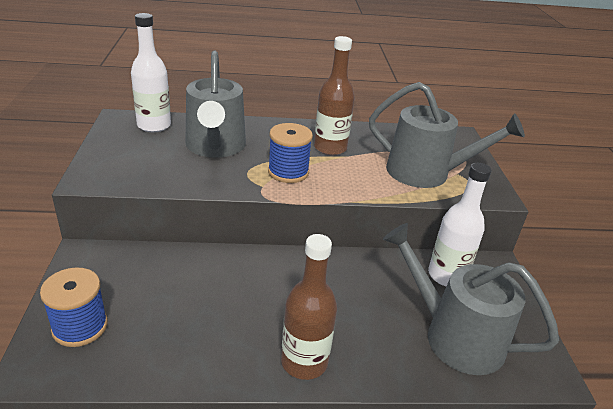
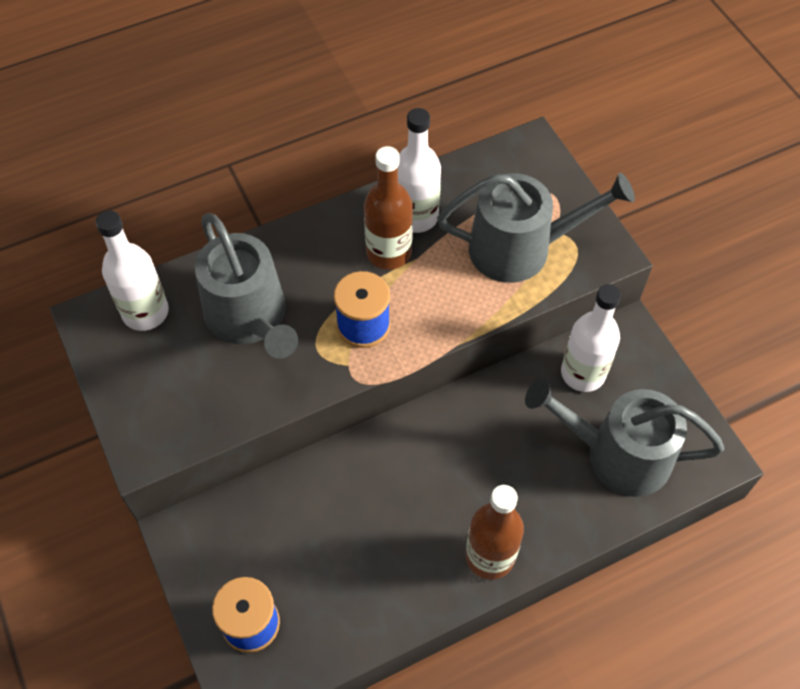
camera: 20 degrees left, 25 degrees up
(359, 140) = (416, 216): none -> white bottle

